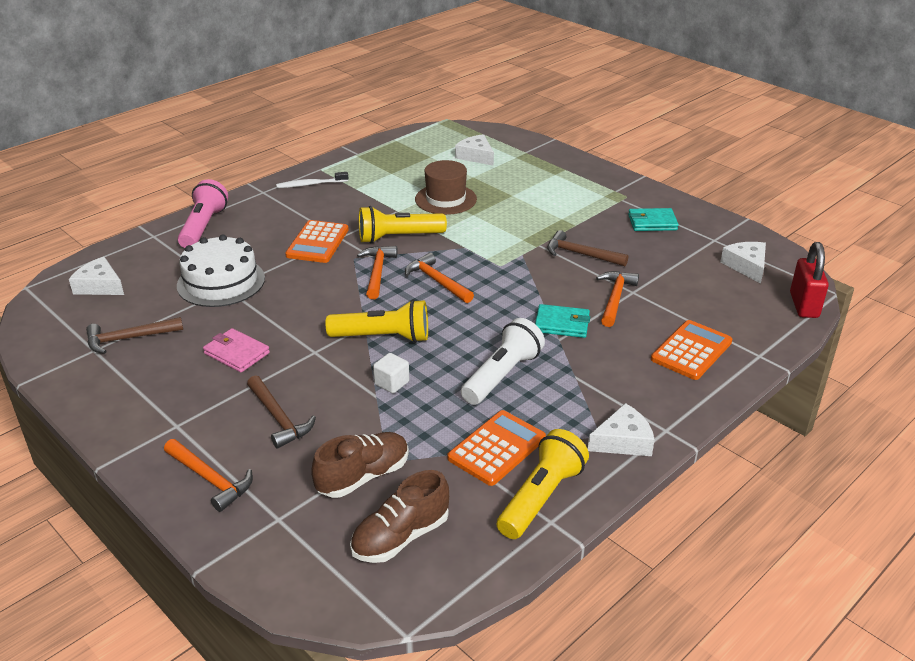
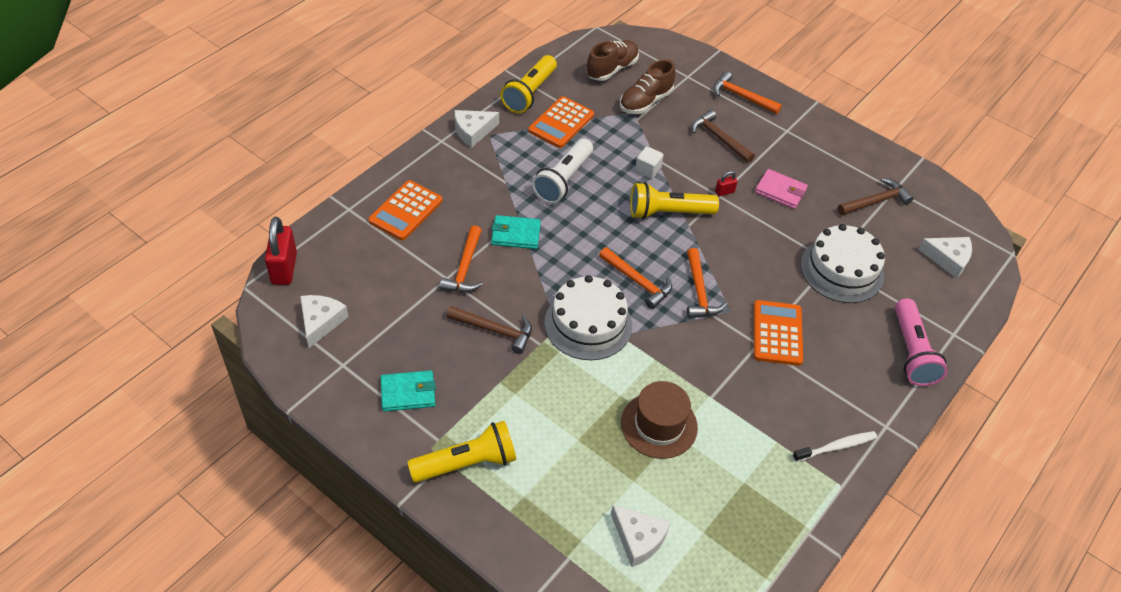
camera: 170 degrees right, 15 degrees up
(306, 355) = (724, 192): none -> red padlock
(398, 237) = (695, 347): yellow flashlight -> yellow flashlight (467, 463)
(493, 255) = (588, 324): none -> white cake
(746, 266) = (321, 322): white cheese -> white cheese turned 150 degrees counterclockwise

